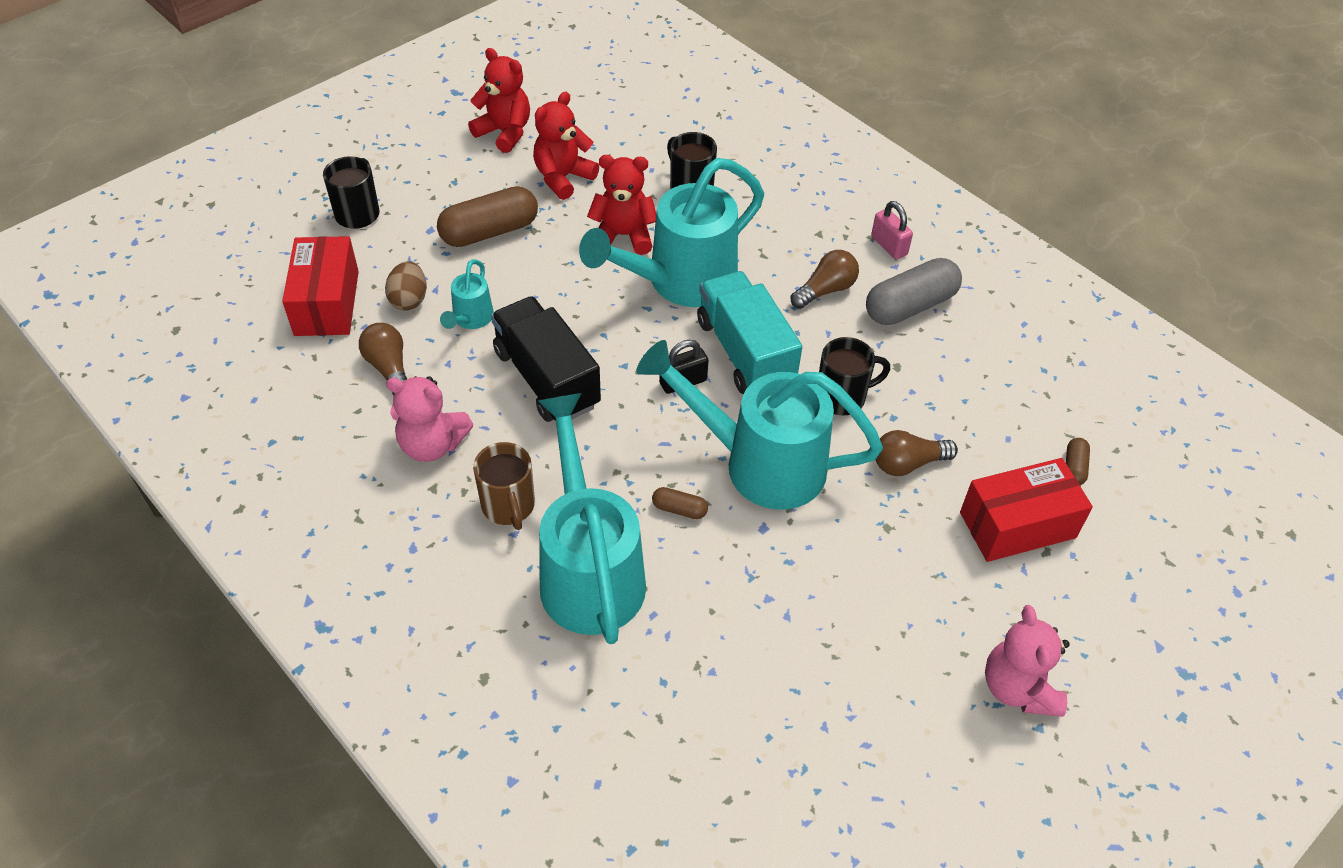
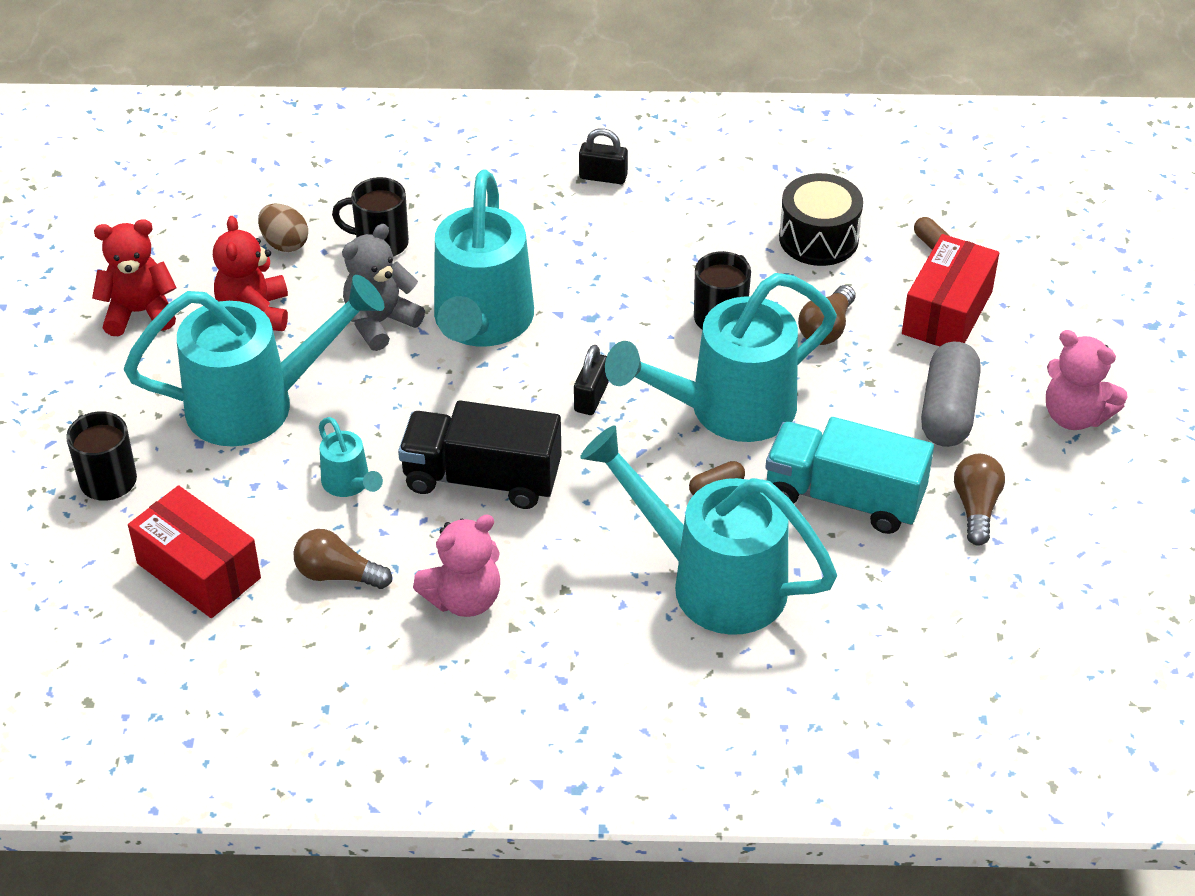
camera: 45 degrees left, 5 degrees down
(409, 300) = (270, 511): brown egg -> brown egg (284, 243)
(489, 232) = (257, 404): brown capsule -> turquoise watering can
(508, 506) = (590, 590): brown mug -> none
(623, 236) = (380, 322): red teddy bear -> grey teddy bear
(745, 353) = (607, 340): turquoise truck -> turquoise truck (844, 497)
(825, 290) = (602, 246): brown light bulb -> brown light bulb (976, 507)
(889, 245) = (603, 177): pink padlock -> black padlock
(910, 306) = (680, 212): grey capsule -> grey capsule (948, 411)
(988, 396) = (818, 238): none -> black drum

